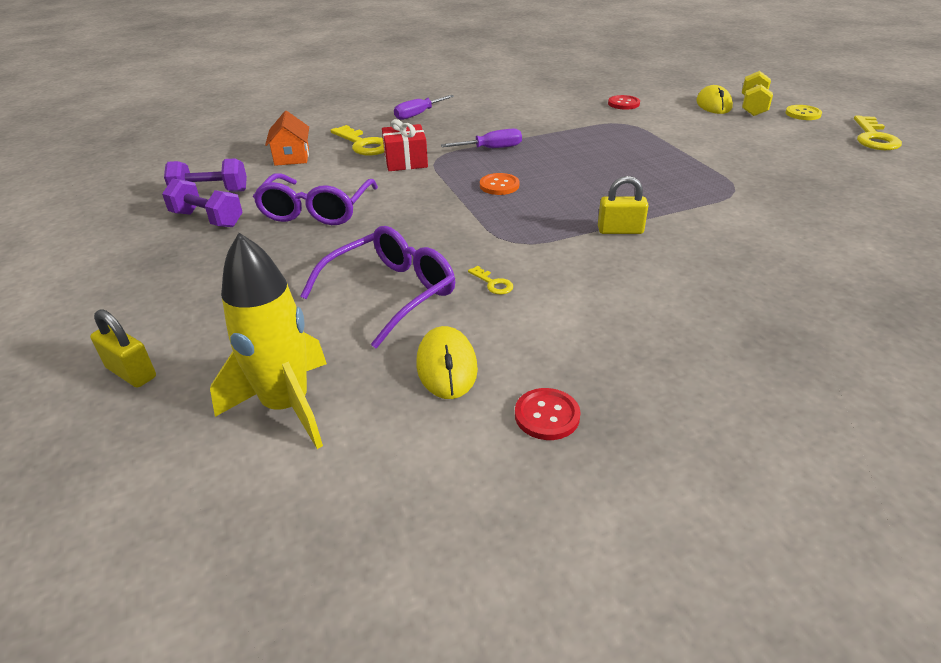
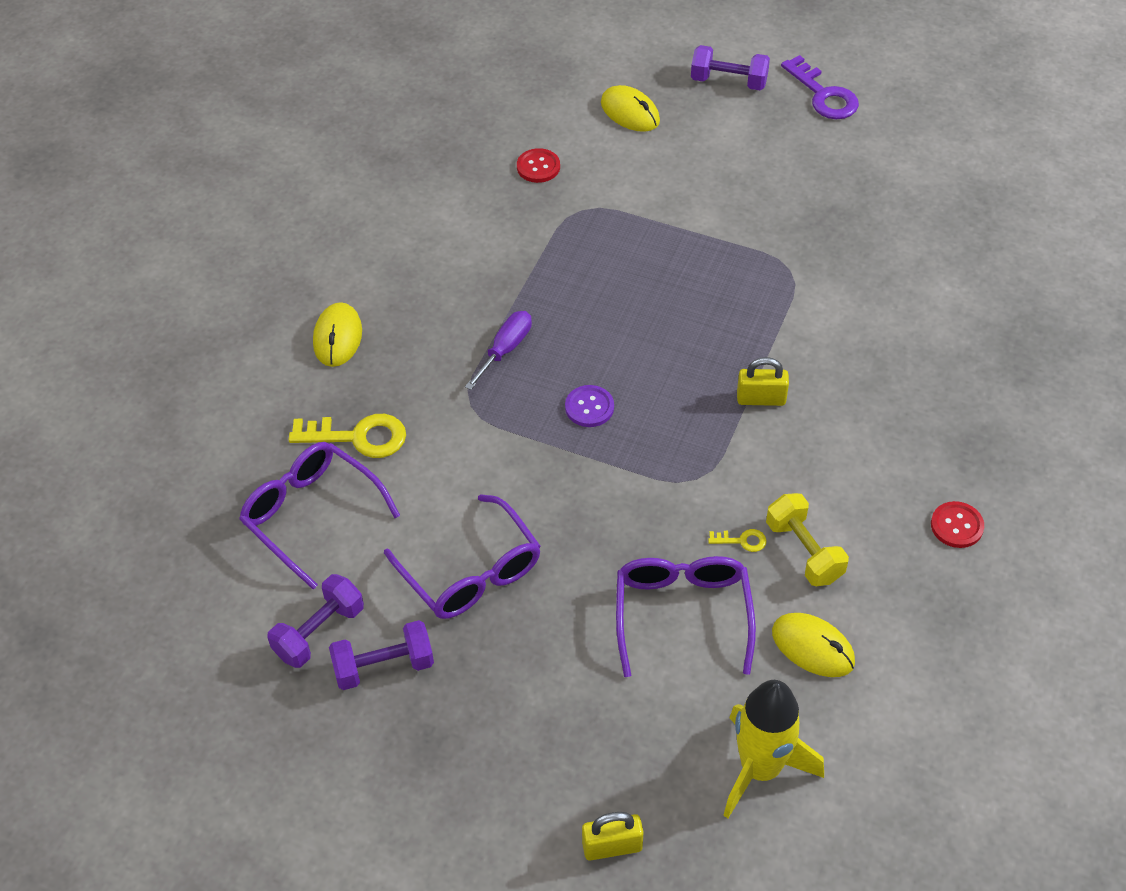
camera: 45 degrees left, 15 degrees up
(292, 157) = (311, 515): orange house -> purple glasses
(406, 161) = (447, 434): red gift -> none
(418, 114) = (338, 337): purple screwdriver -> yellow mouse
(499, 185) = (589, 407): orange button -> purple button
(547, 415) = (917, 633): red button -> red button (956, 526)
(620, 230) = (761, 399): yellow padlock -> yellow padlock turned 45 degrees clockwise
(753, 107) = (671, 94): yellow dumbbell -> yellow dumbbell (804, 551)
(803, 114) = (728, 81): yellow button -> purple dumbbell
(873, 137) = (823, 95): yellow key -> purple key

